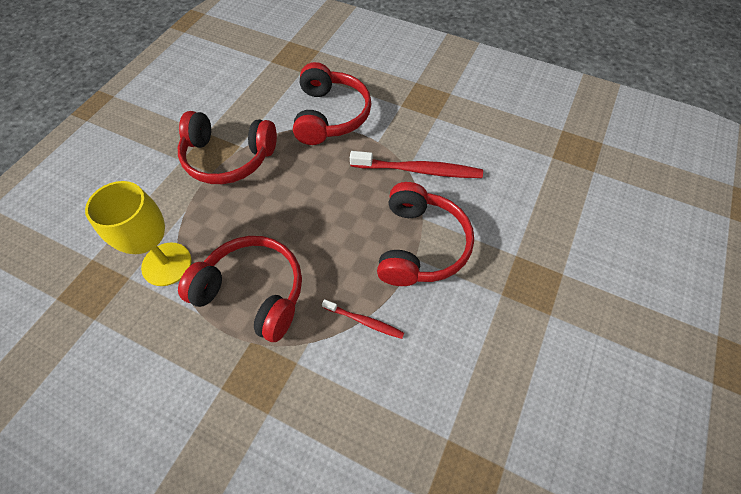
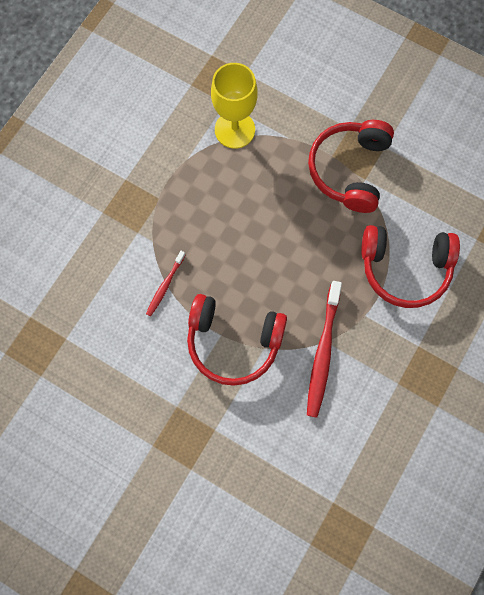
camera: 95 degrees right, 15 degrees up
(253, 292) = (201, 198): red headphones -> none

